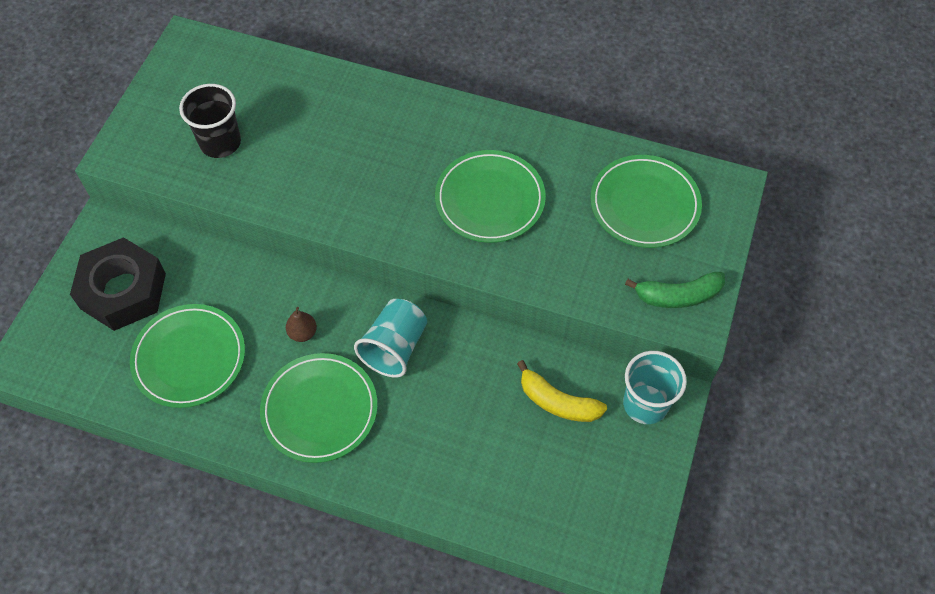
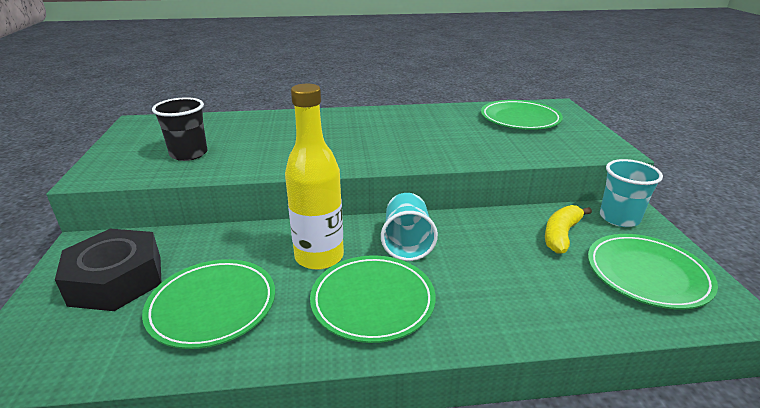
camera: 25 degrees left, 30 degrees down
(303, 333) = (319, 257): brown pear -> yellow bottle
(490, 199) = (421, 136): green plate -> green plate (647, 274)
(557, 402) = (561, 235): yellow banana -> yellow banana turned 120 degrees clockwise
(677, 296) = (588, 144): green banana -> none

